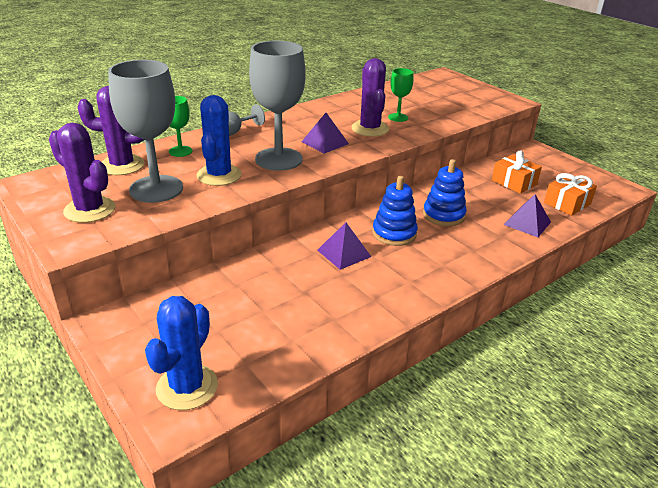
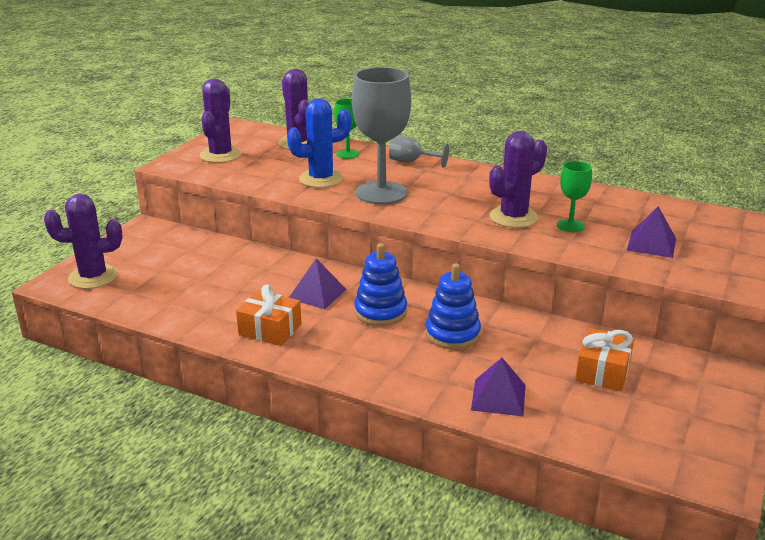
camera: 65 degrees right, 5 degrees down
(156, 189) = (273, 165): grey goblet -> none
(187, 387) = (93, 277): blue cactus -> purple cactus
(325, 142) = (445, 204): purple pyramid -> purple pyramid (651, 244)
(567, 203) = (594, 425): orange gift -> orange gift (270, 330)

